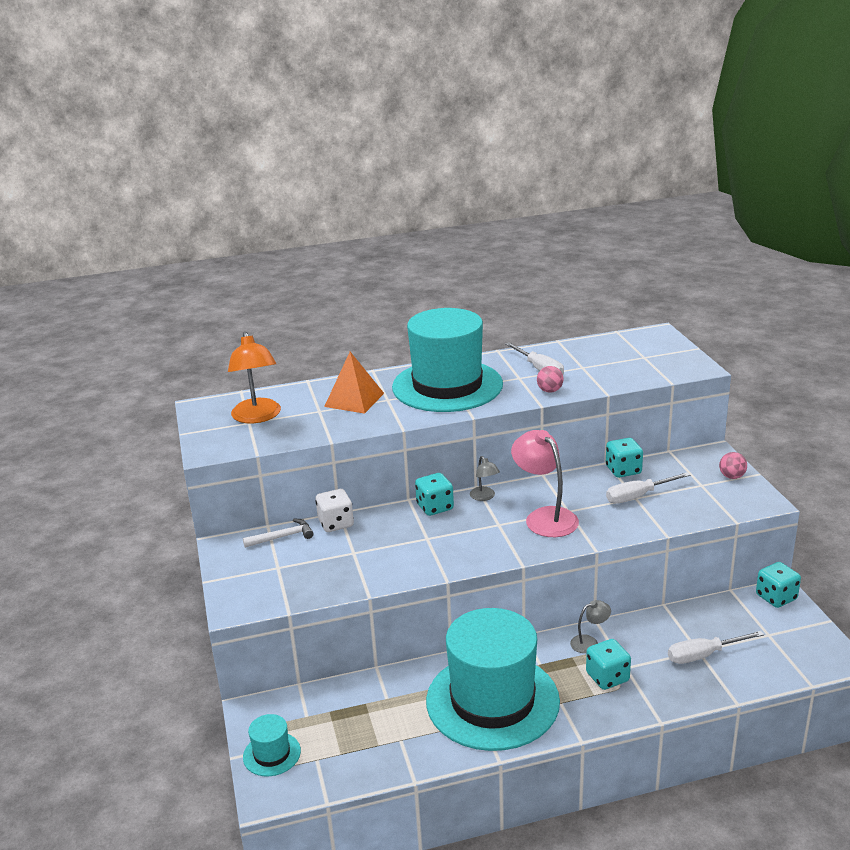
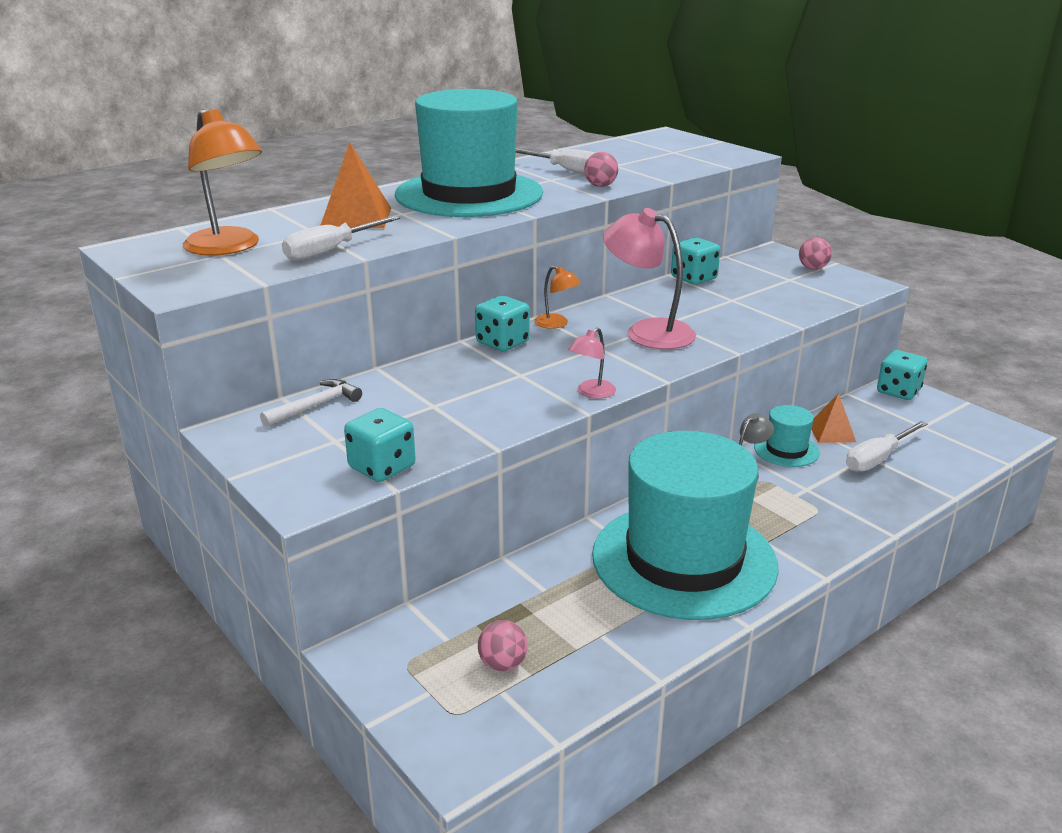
camera: 25 degrees left, 0 degrees up
(272, 754) = (429, 702): turquoise hat -> turquoise hat (786, 450)
(328, 742) = (503, 664): none -> pink ball
(336, 523) = (382, 379): white dice -> none
(462, 564) = (591, 393): none -> pink lamp
(484, 497) = (556, 324): grey lamp -> orange lamp
(607, 677) = (796, 503): turquoise dice -> turquoise dice (382, 467)
(638, 496) = (733, 298): white screwdriver -> white screwdriver (331, 251)
(686, 623) = (831, 432): none -> orange pyramid

